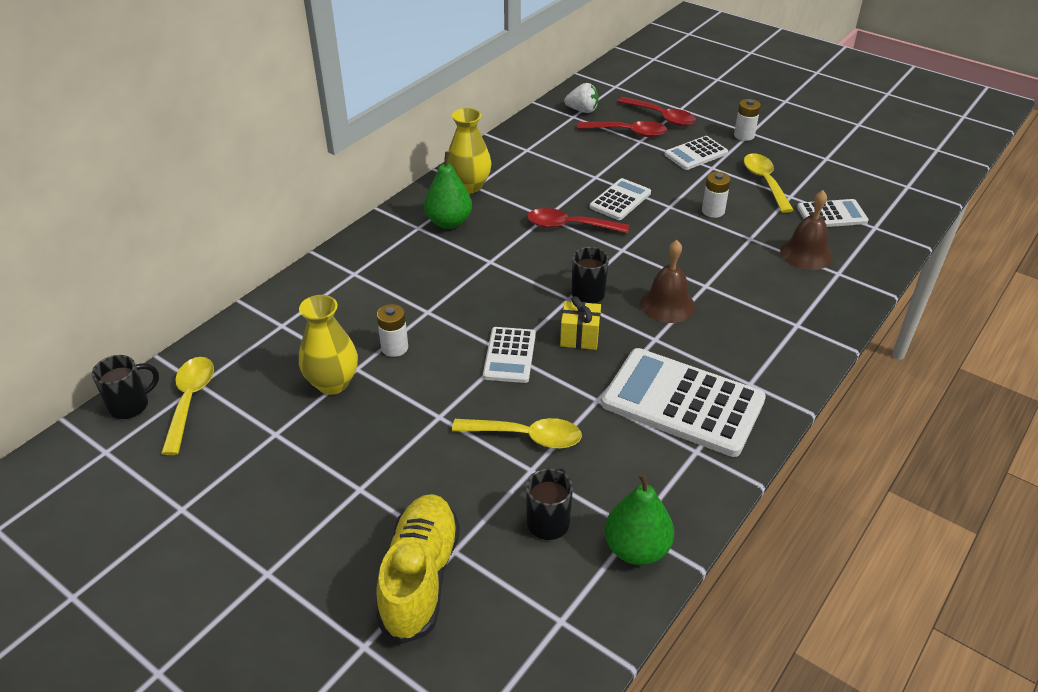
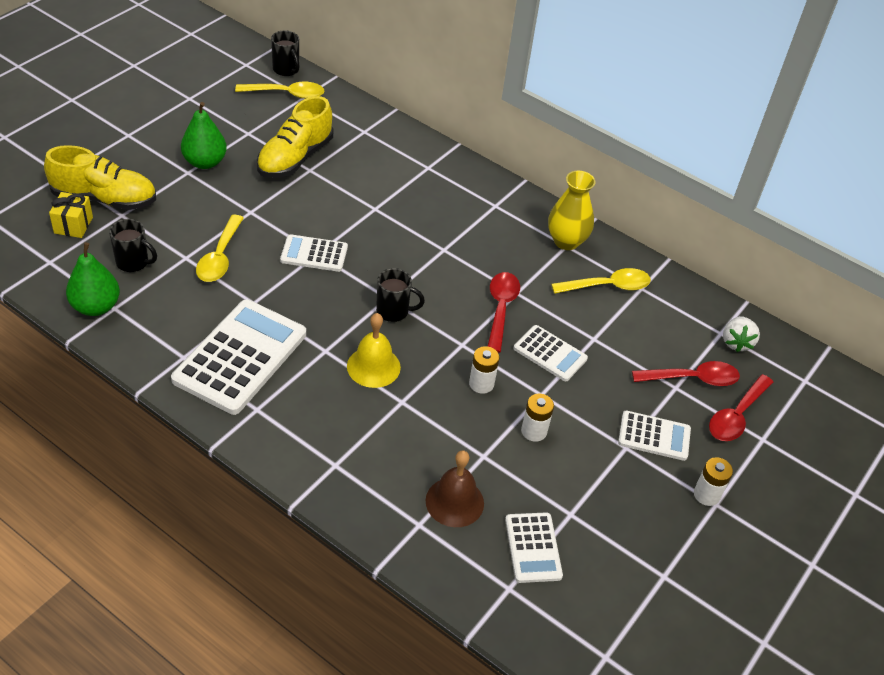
camera: 85 degrees right, 5 degrees up
(332, 383) = (295, 158): yellow vase -> yellow shoe
(394, 348) = (331, 189): white battery -> white battery (481, 384)
(449, 222) = (504, 225): green pear -> green pear (205, 162)
(579, 337) = (333, 299): yellow gift -> yellow gift (73, 225)
(628, 132) = (692, 379): red spoon -> red spoon turned 105 degrees counterclockwise
(667, 304) = (373, 366): brown bell -> yellow bell
(696, 154) = (654, 436): white calculator -> white calculator turned 135 degrees clockwise
(764, 182) = (599, 494): yellow spoon -> yellow spoon (608, 286)

